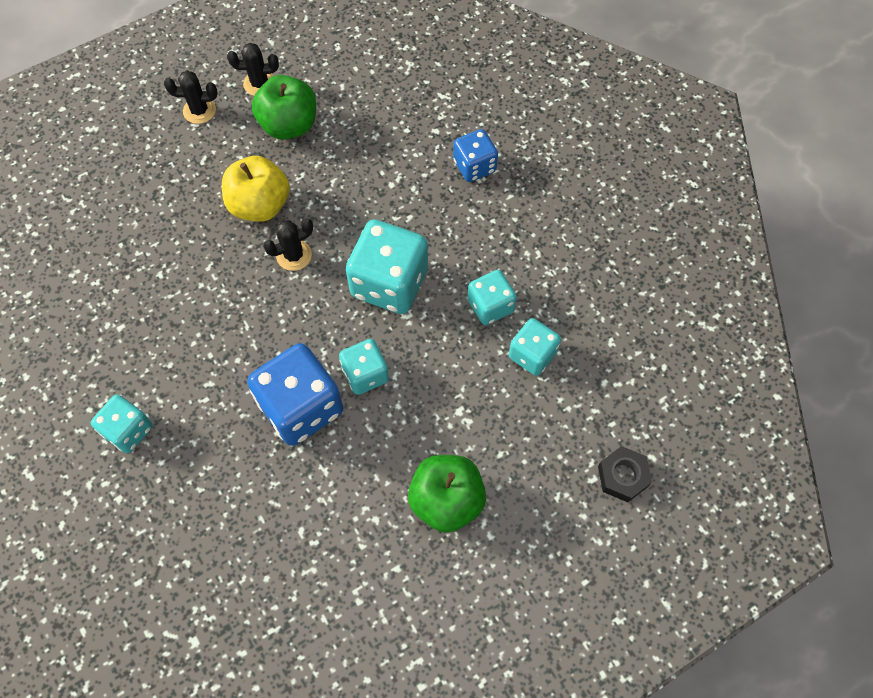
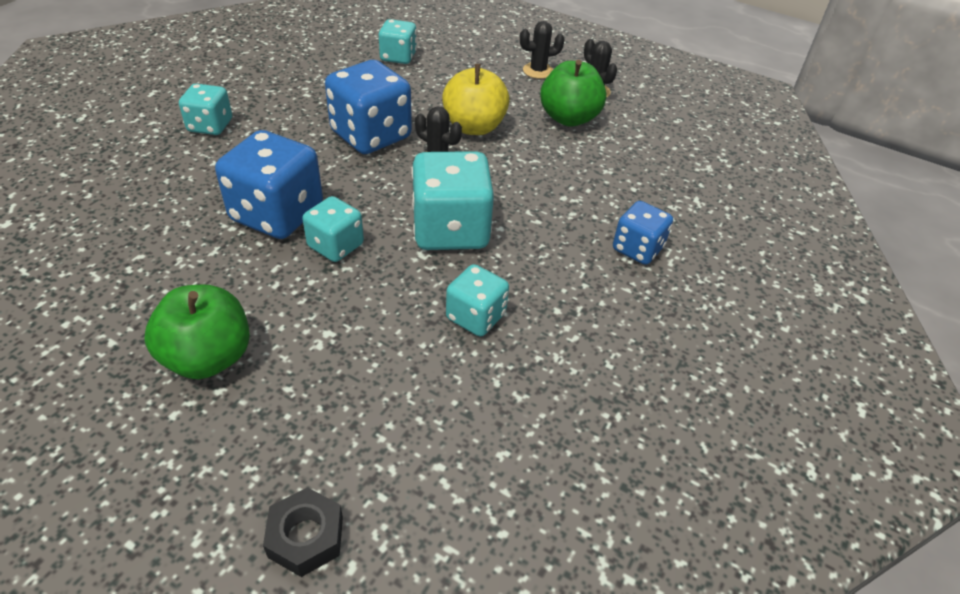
camera: 60 degrees right, 20 degrees down
(199, 110) = (538, 71): black cactus -> black cactus turned 75 degrees counterclockwise
(225, 294) = (371, 135): none -> blue dice
(532, 355) = (435, 376): turquoise dice -> turquoise dice (398, 57)

